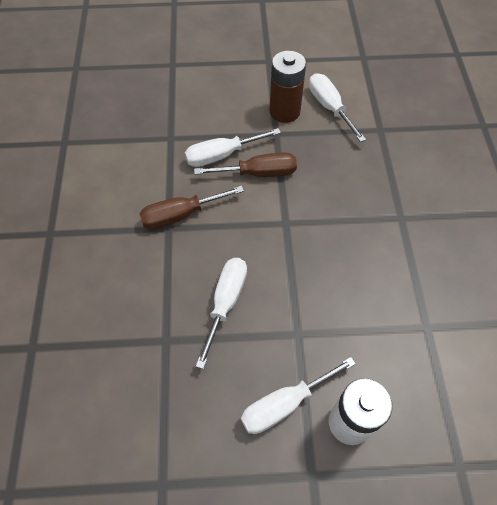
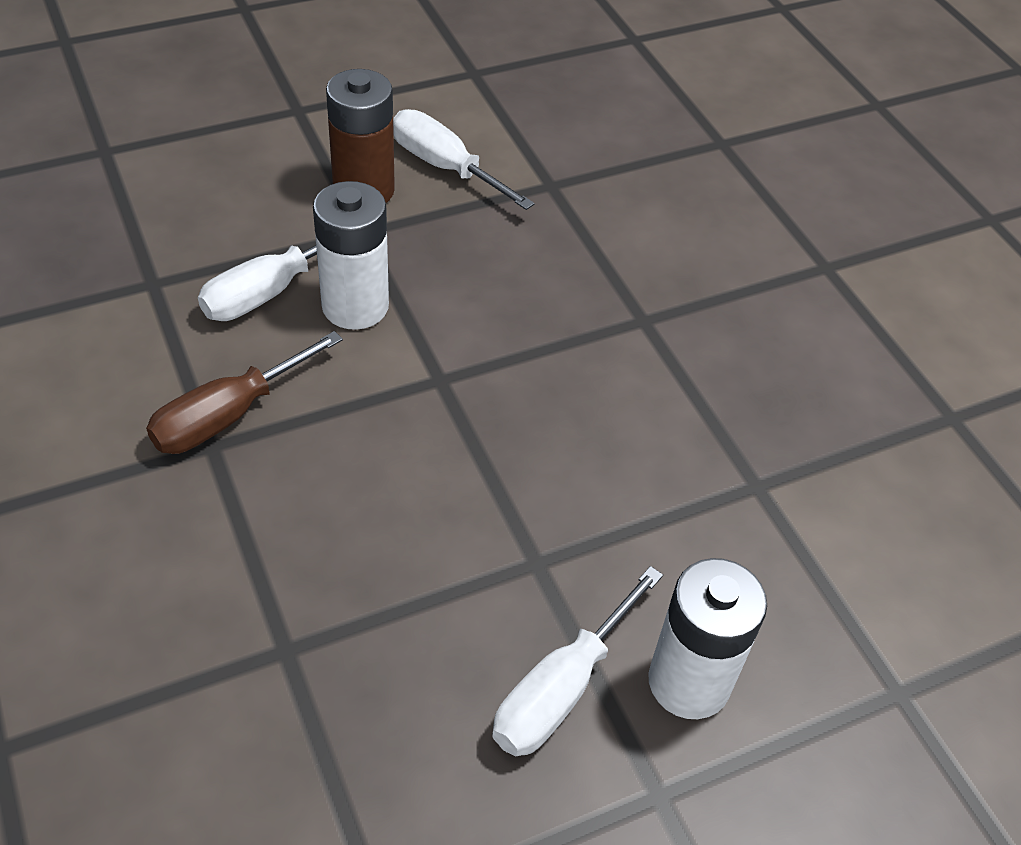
camera: 25 degrees left, 10 degrees down
(226, 302) = (380, 547): white screwdriver -> none
(258, 173) = (355, 306): brown screwdriver -> white battery

